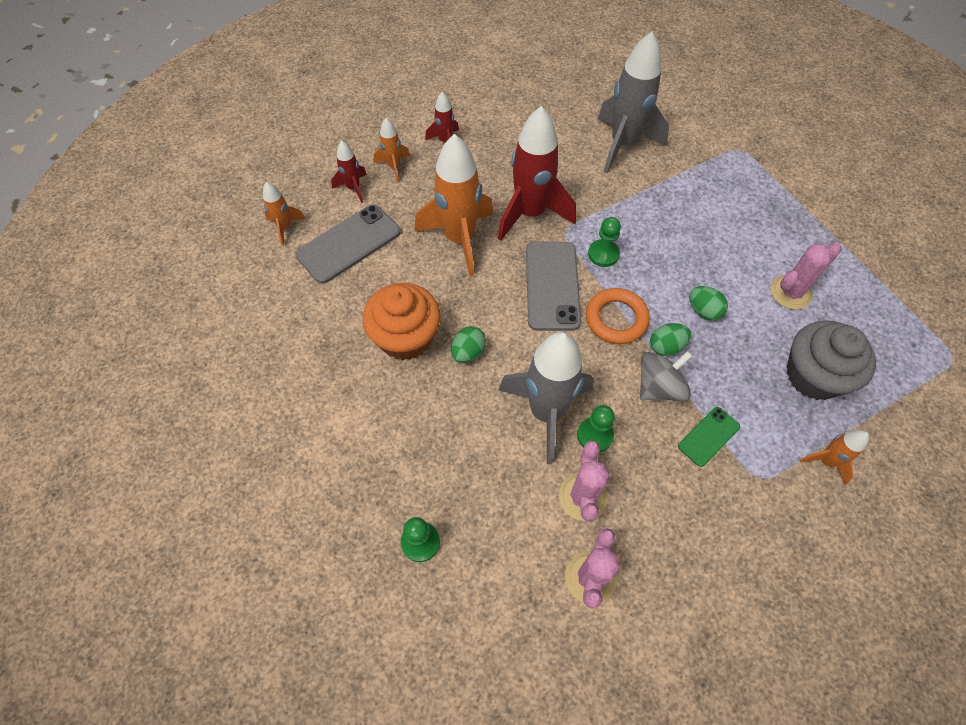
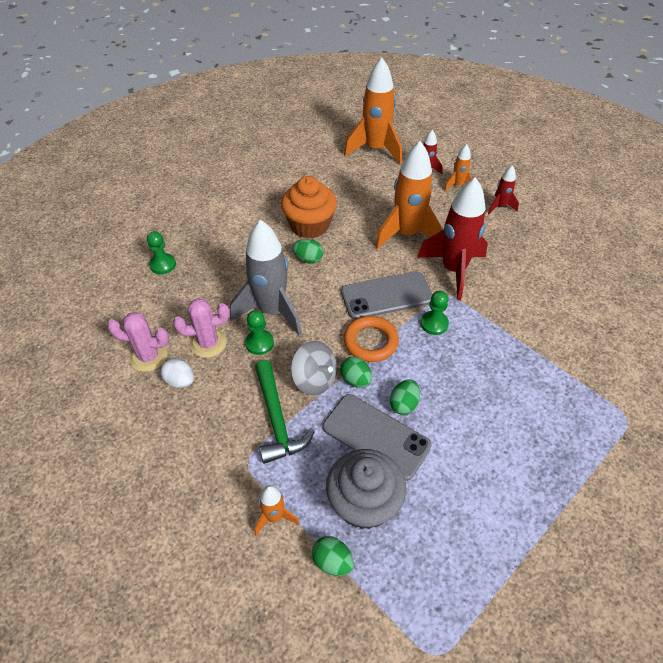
camera: 75 degrees right, 10 degrees down
(285, 227) = (375, 149): orange rocket -> orange rocket, size x2.07
(349, 244) = (375, 181): grey phone -> grey phone (376, 436)
(623, 144) = (570, 320): grey rocket -> none
(637, 540) = (180, 381): none -> white egg
(708, 436) = (277, 420): green phone -> green hammer
(790, 292) = (456, 478): pink cactus -> none
(873, 418) = (332, 561): none -> green egg

